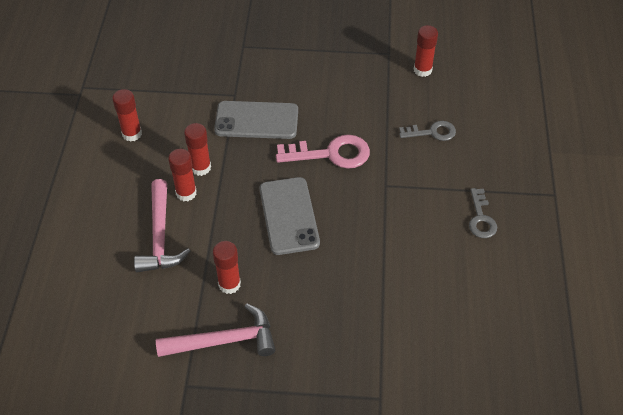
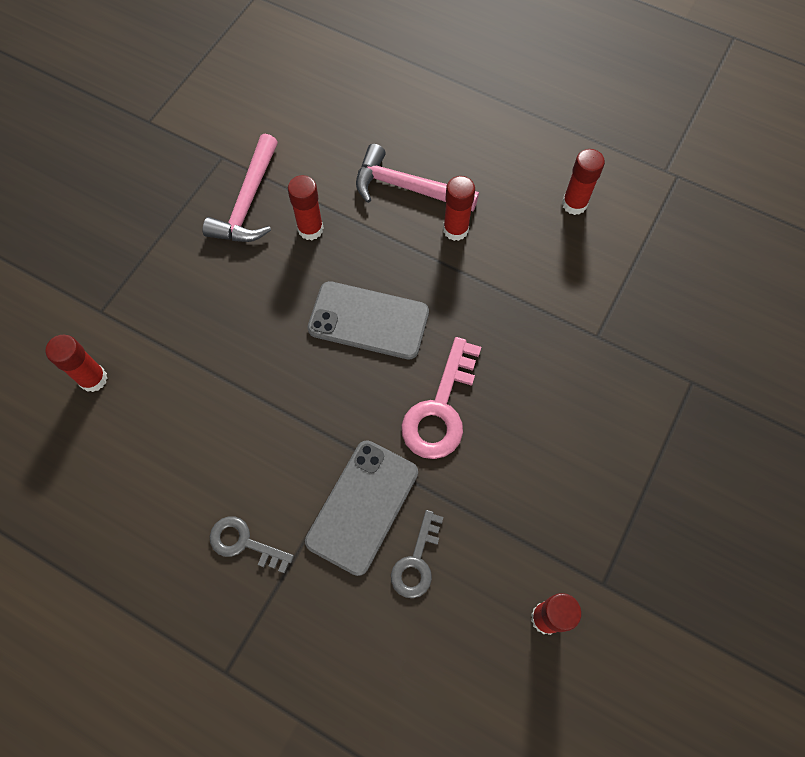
camera: 115 degrees right, 15 degrees up
(201, 168) = (487, 256): red glue stick -> red glue stick (93, 379)
(256, 120) = (538, 344): grey phone -> grey phone (362, 506)

